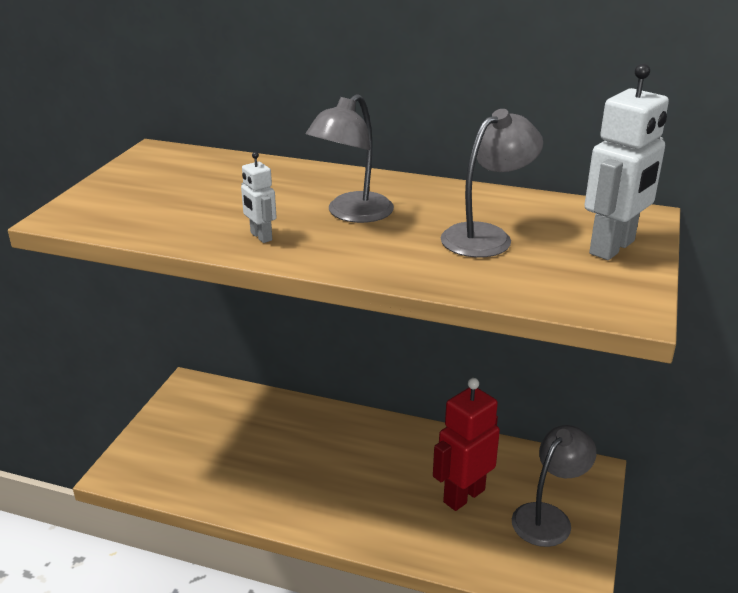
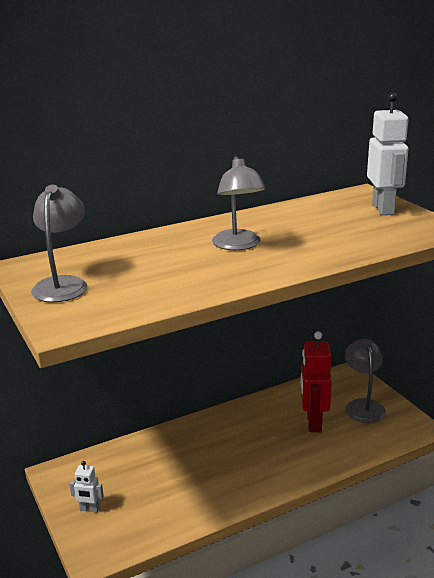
camera: 45 degrees left, 5 degrees down
(260, 237) = (220, 276): white robot -> white robot (89, 509)
(486, 236) = (325, 227): grey lamp -> grey lamp (63, 284)

